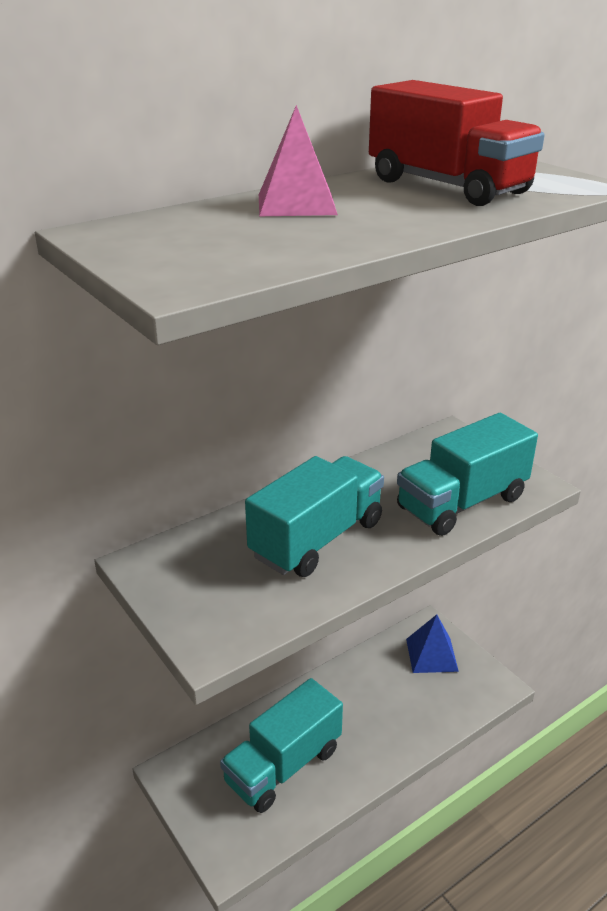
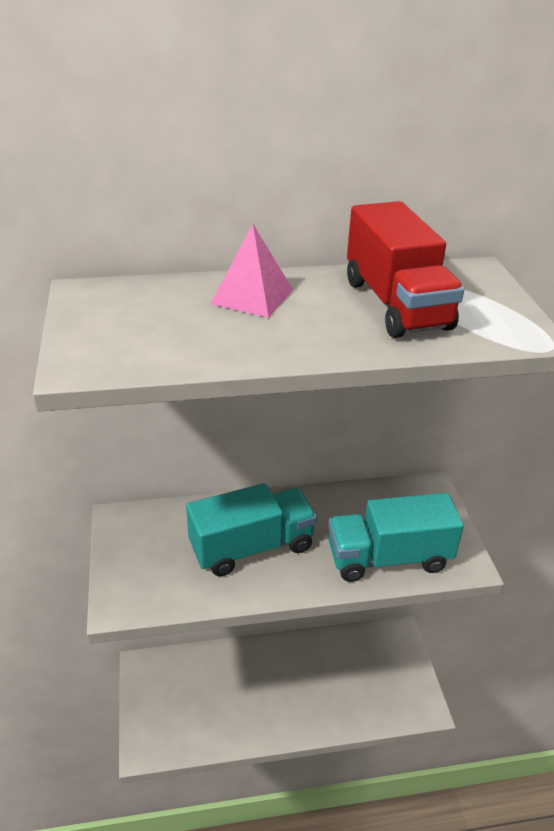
camera: 25 degrees right, 5 degrees up
(283, 765) = (220, 697): turquoise truck -> none
(431, 654) = (387, 658): blue pyramid -> none

